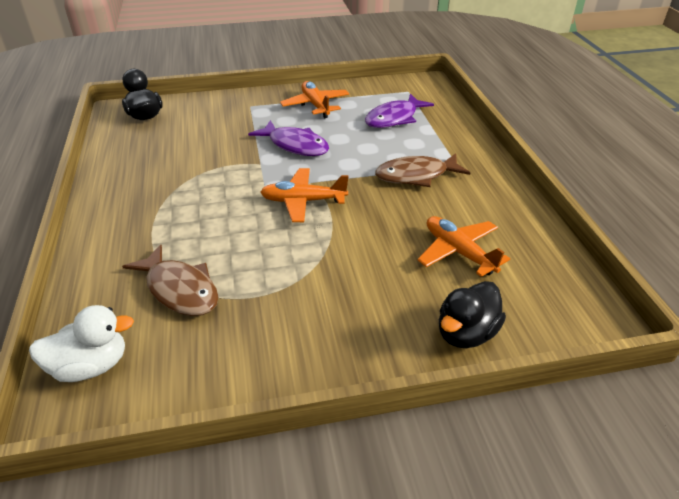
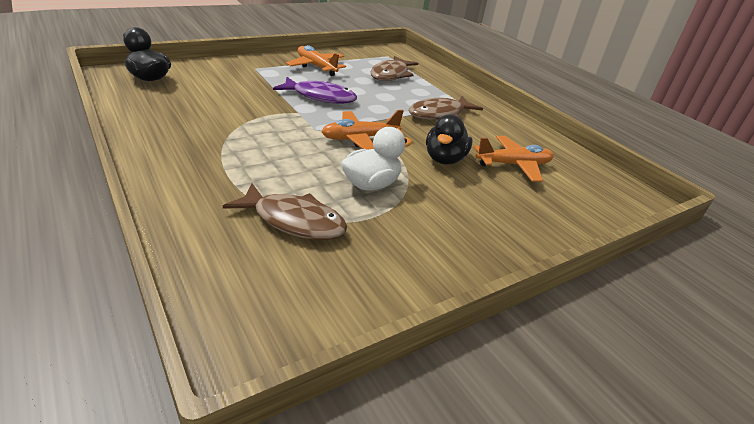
camera: 25 degrees left, 5 degrees down
(91, 366) = (246, 303): white duck -> white duck (371, 184)
(394, 118) = (391, 75): purple fish -> brown fish
(459, 252) = (513, 165): orange plane -> orange plane turned 135 degrees clockwise
(466, 333) = (563, 221): black duck -> black duck (444, 159)

